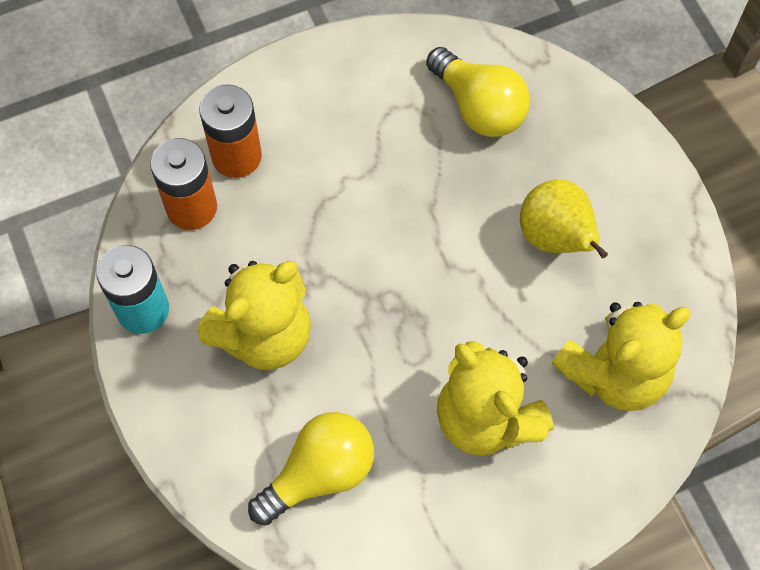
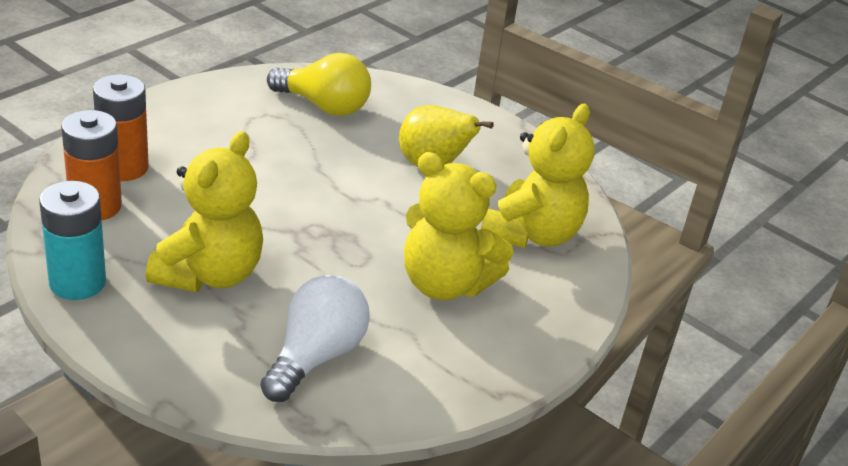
camera: 30 degrees left, 30 degrees down
(319, 473) = (315, 356): yellow light bulb -> white light bulb

